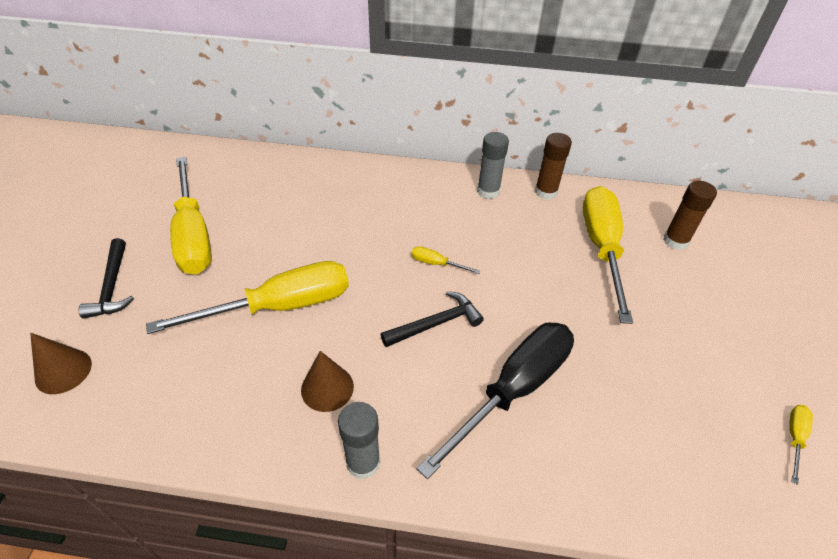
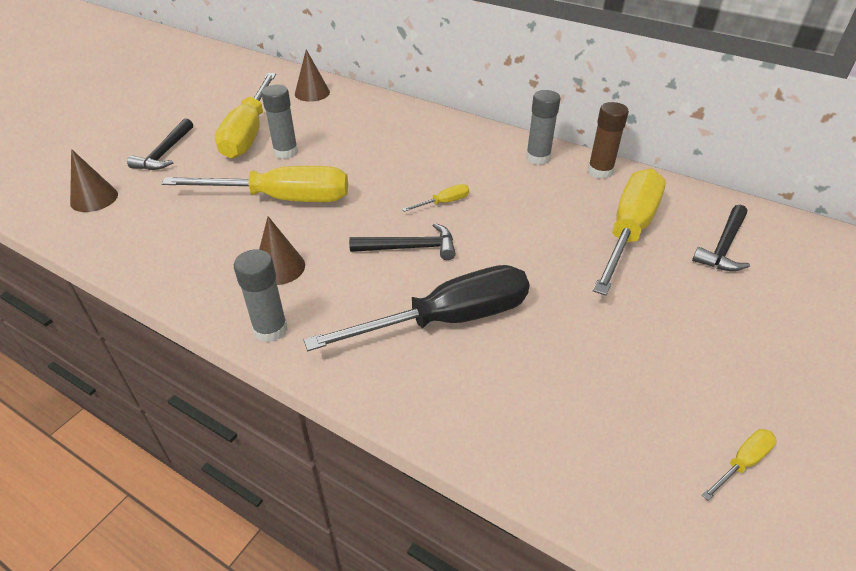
camera: 25 degrees right, 5 degrees down
(231, 168) = (312, 93): none -> brown cone
(248, 248) = (286, 152): none -> grey glue stick
(436, 264) = (443, 203): yellow screwdriver -> yellow screwdriver turned 105 degrees clockwise
(675, 241) = (723, 246): brown glue stick -> black hammer

